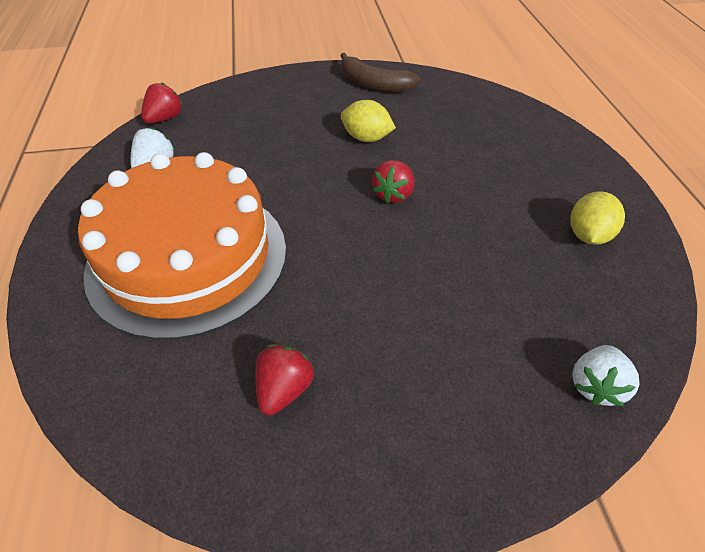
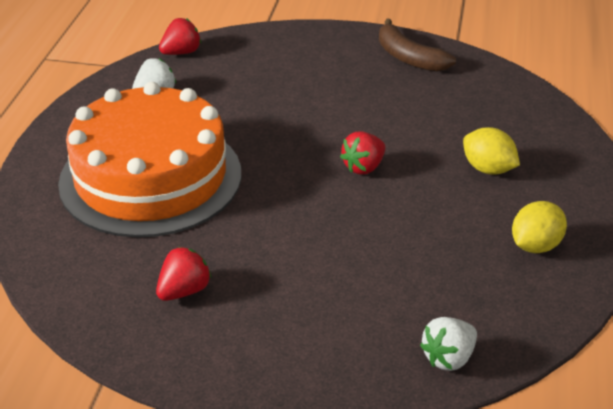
camera: 20 degrees right, 10 degrees down
(366, 138) = (368, 110): yellow lemon -> yellow lemon (488, 169)

